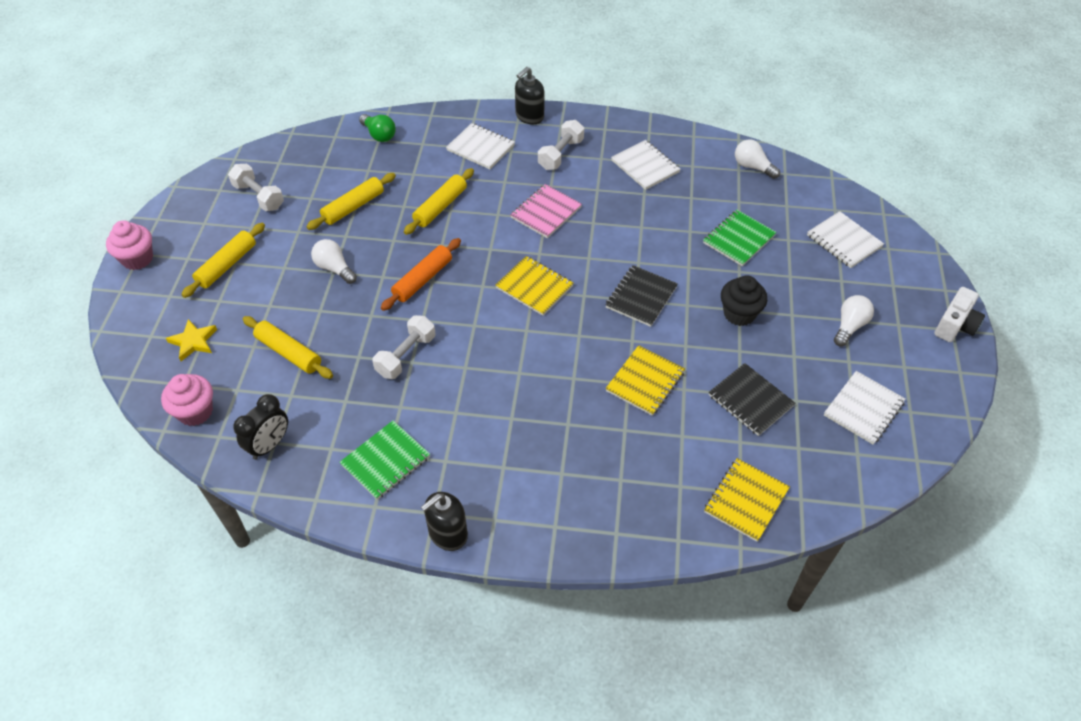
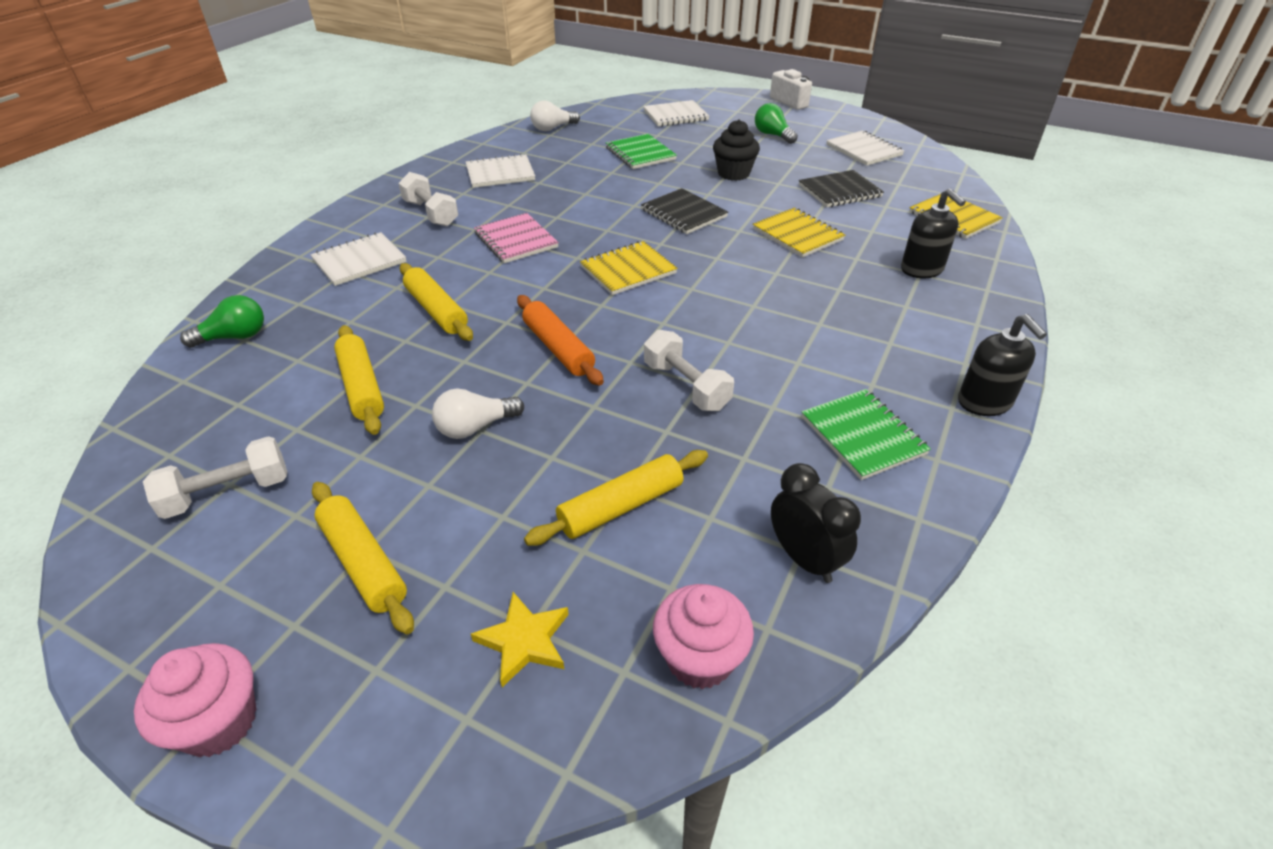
camera: 70 degrees left, 10 degrees down
(529, 116) = (343, 219): black soap dispenser -> black soap dispenser (922, 269)
(849, 326) = (772, 135): white light bulb -> green light bulb

